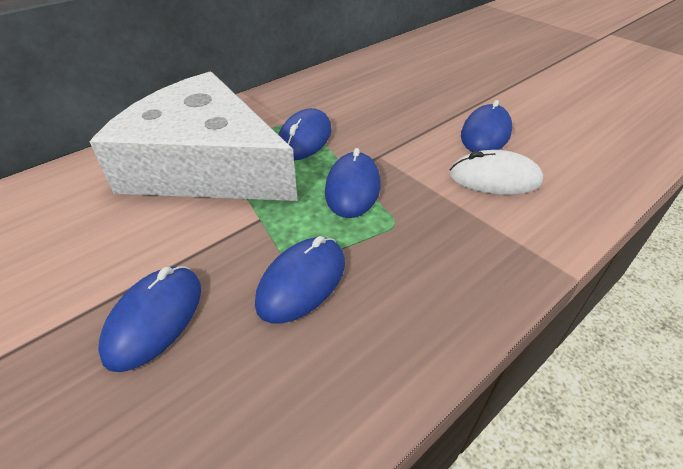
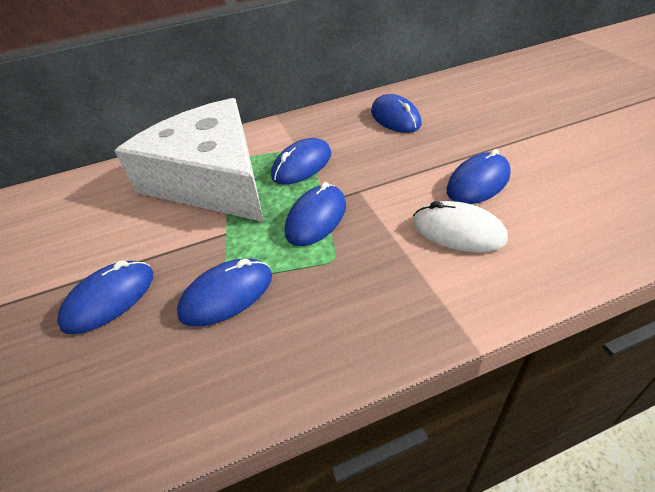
camera: 25 degrees right, 0 degrees up
(373, 84) = (395, 118): none -> blue mouse

